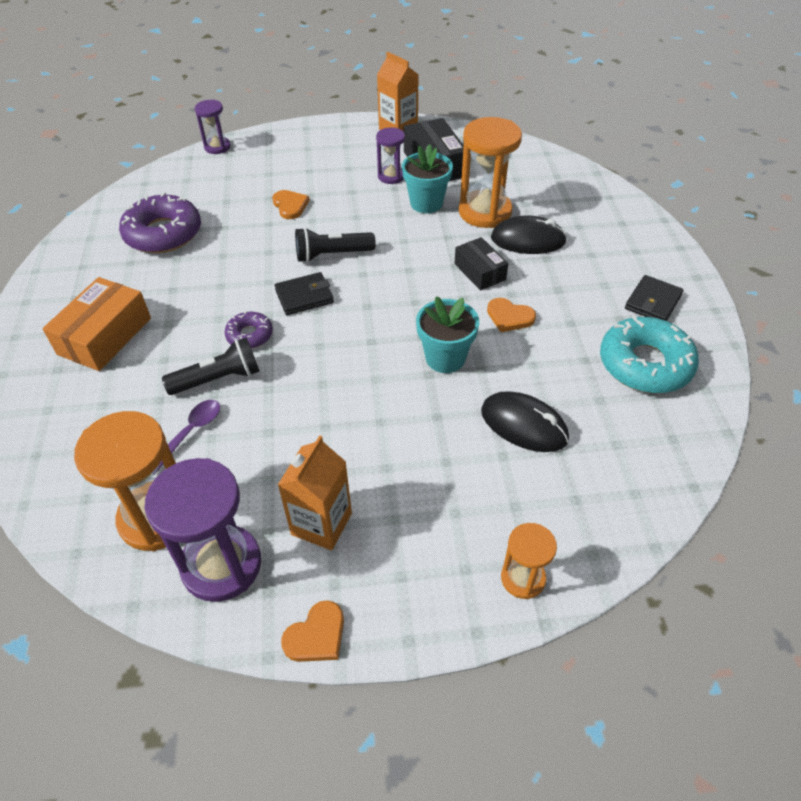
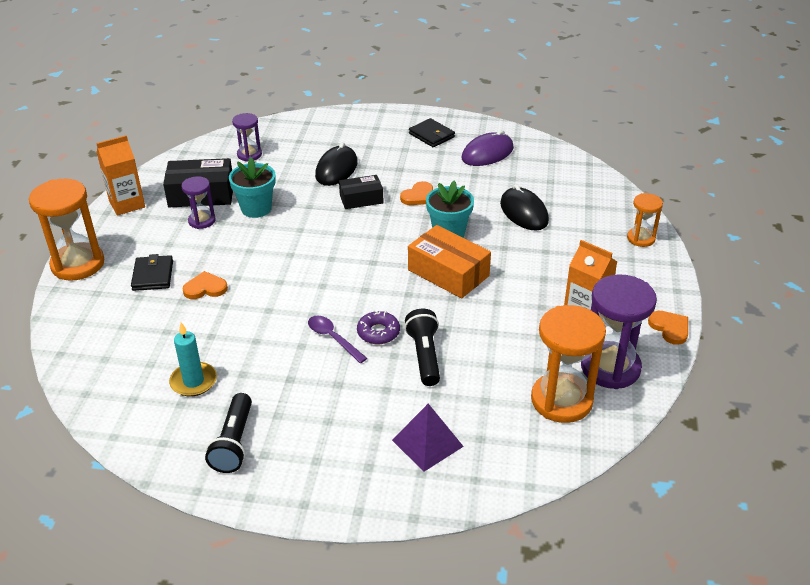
camera: 75 degrees left, 10 degrees down
(87, 406) = (427, 443): none -> purple pyramid
(105, 336) = (336, 430): orange box -> orange box (448, 273)
(163, 233) = (193, 381): purple donut -> turquoise candle
(190, 433) = (480, 377): purple spoon -> purple spoon (333, 338)
(217, 147) = (57, 330): purple hourglass -> purple hourglass (249, 154)
(304, 296) = (343, 295): black wallet -> black wallet (153, 275)
(332, 255) = (296, 272): black flashlight -> black flashlight (234, 443)
(485, 212) = (288, 181): orange hourglass -> orange hourglass (78, 264)
(524, 425) = (524, 212): black mouse -> black mouse turned 75 degrees counterclockwise
(645, 364) = (487, 153): turquoise donut -> purple mouse

